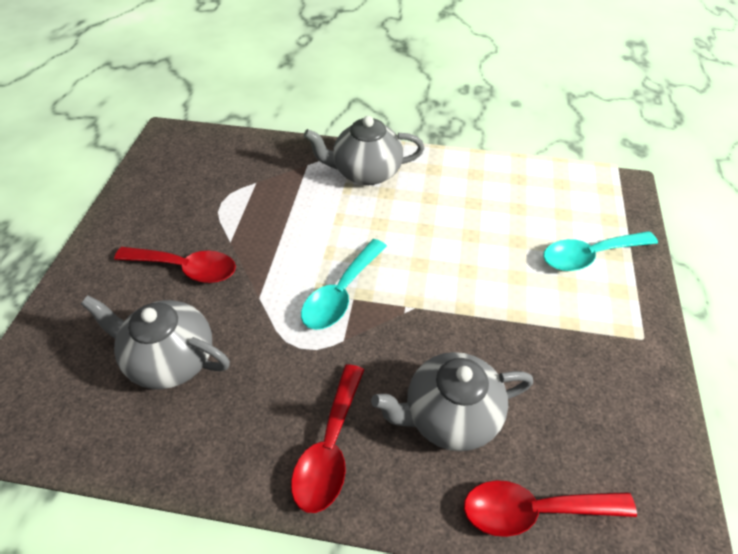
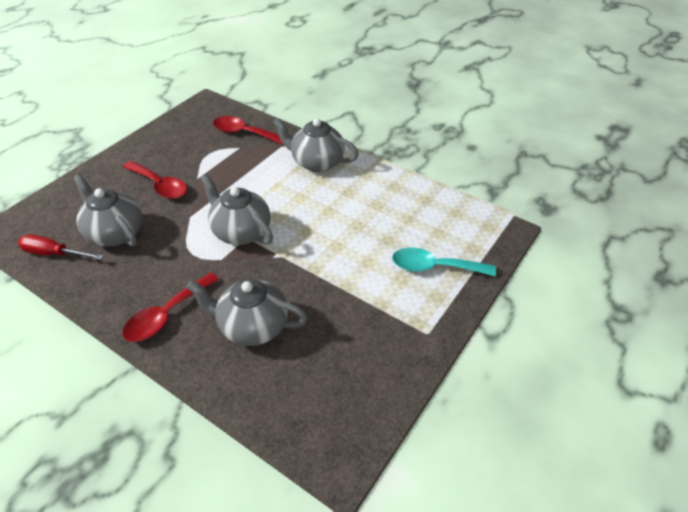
camera: 25 degrees right, 5 degrees down
(99, 426) = (54, 254): none -> red screwdriver
(341, 294) = (241, 232): turquoise spoon -> grey teapot
(533, 510) = (260, 399): red spoon -> red spoon (244, 133)

